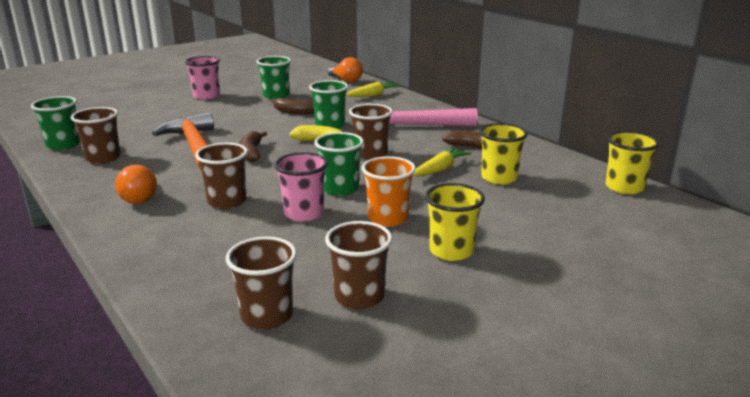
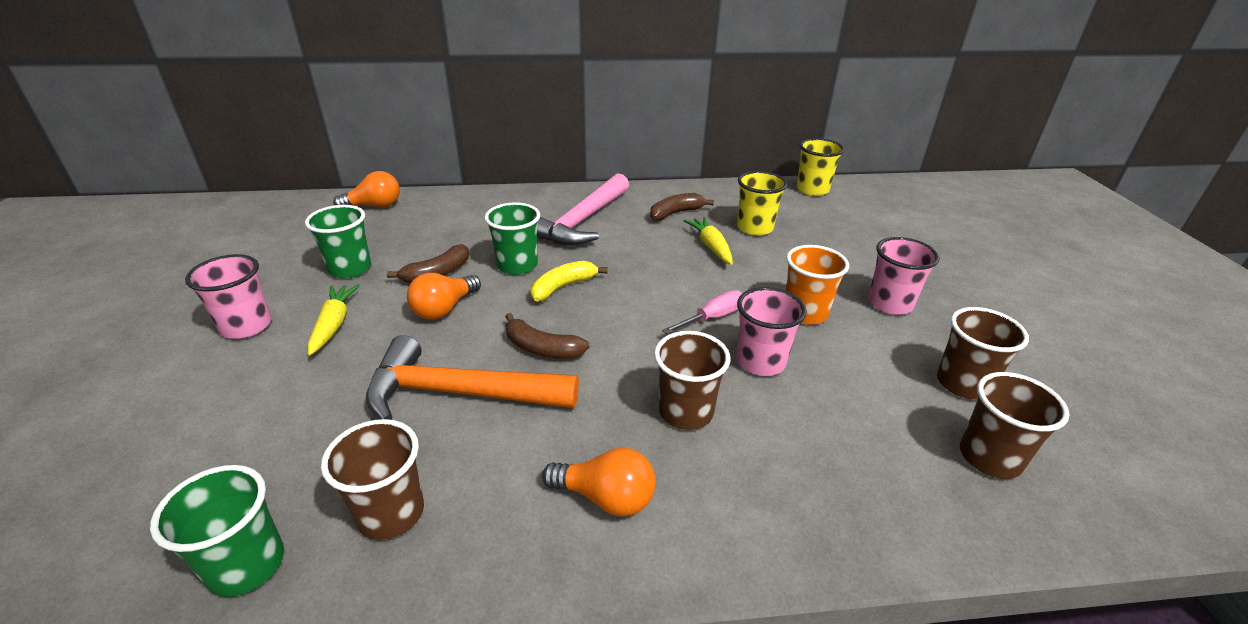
camera: 60 degrees left, 10 degrees up
(263, 123) = (444, 309): none -> orange light bulb
(340, 189) = (712, 318): green cup -> pink screwdriver
(370, 154) = (634, 269): brown cup -> none
(373, 95) = (456, 208): yellow carrot -> yellow carrot (334, 324)
(451, 251) = (890, 304): yellow cup -> pink cup

